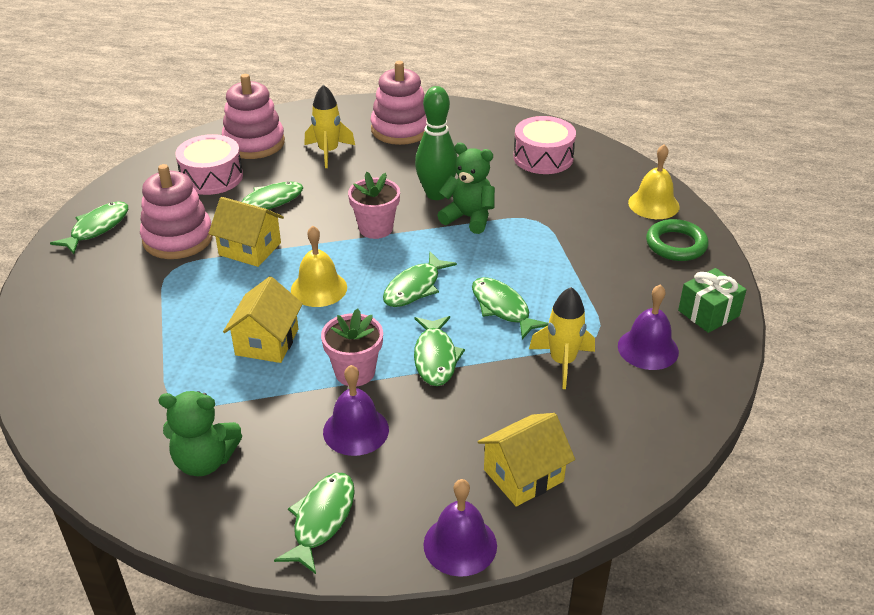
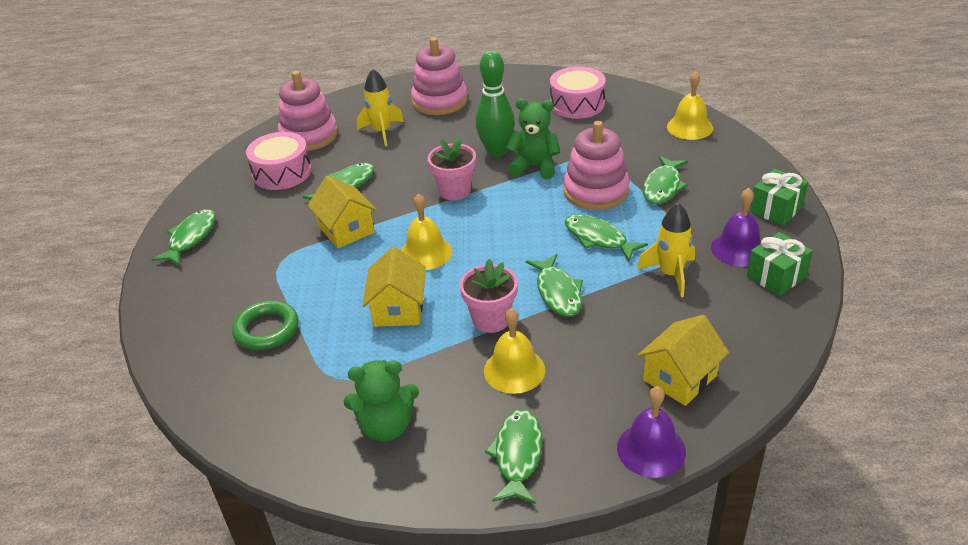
camera: 10 degrees left, 0 degrees up
(178, 238) = (273, 233): pink stacking toy -> pink stacking toy (596, 191)
(250, 249) = (346, 230): yellow house -> yellow house turned 45 degrees clockwise
(356, 430) = (514, 370): purple bell -> yellow bell
(415, 287) = (513, 235): green fish -> green fish (662, 186)
(676, 245) = (723, 157): green ring -> green ring (266, 329)
(676, 387) = (776, 276): none -> green gift

